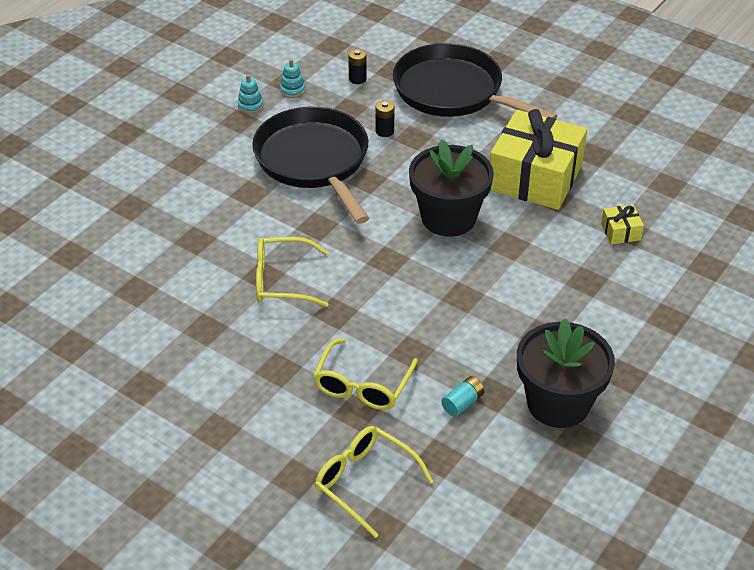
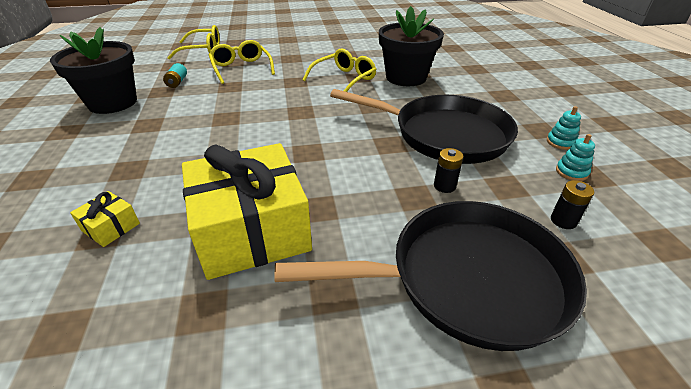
camera: 135 degrees right, 5 degrees down
(448, 218) = (293, 153): black flower pot -> black flower pot (406, 77)

